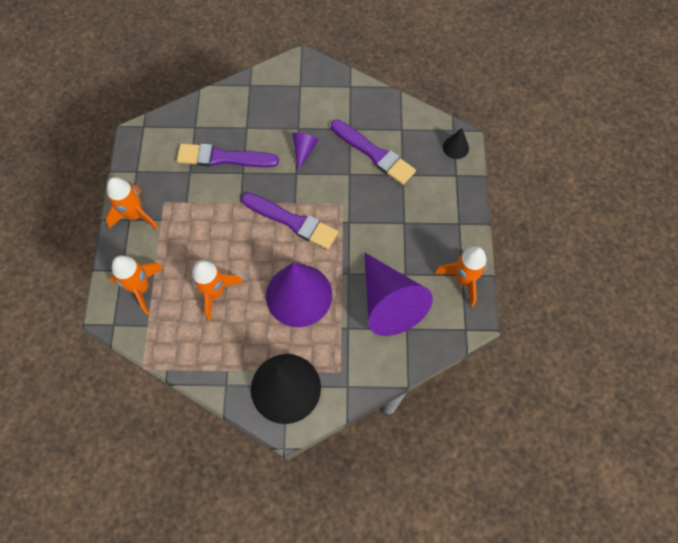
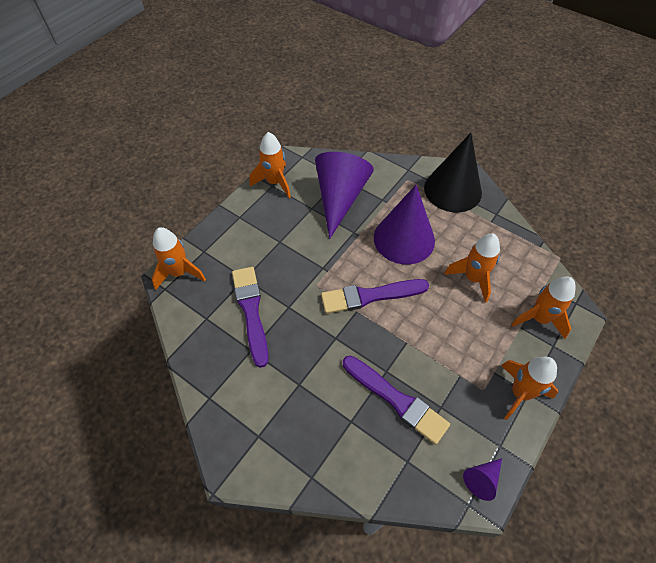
camera: 145 degrees left, 10 degrees down
(292, 221) = (370, 296): purple brush -> purple brush turned 75 degrees counterclockwise
(304, 150) = (311, 356): purple cone -> purple cone (482, 479)
(455, 147) = (179, 273): black cone -> orange rocket

